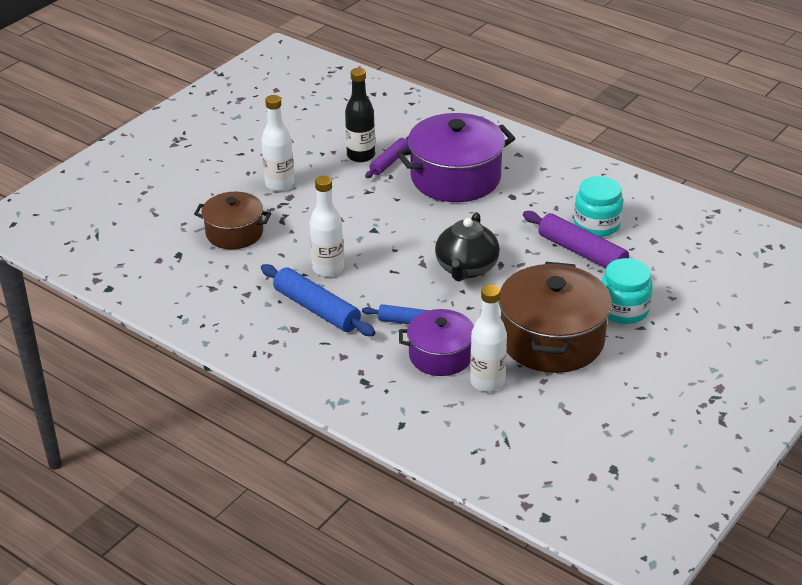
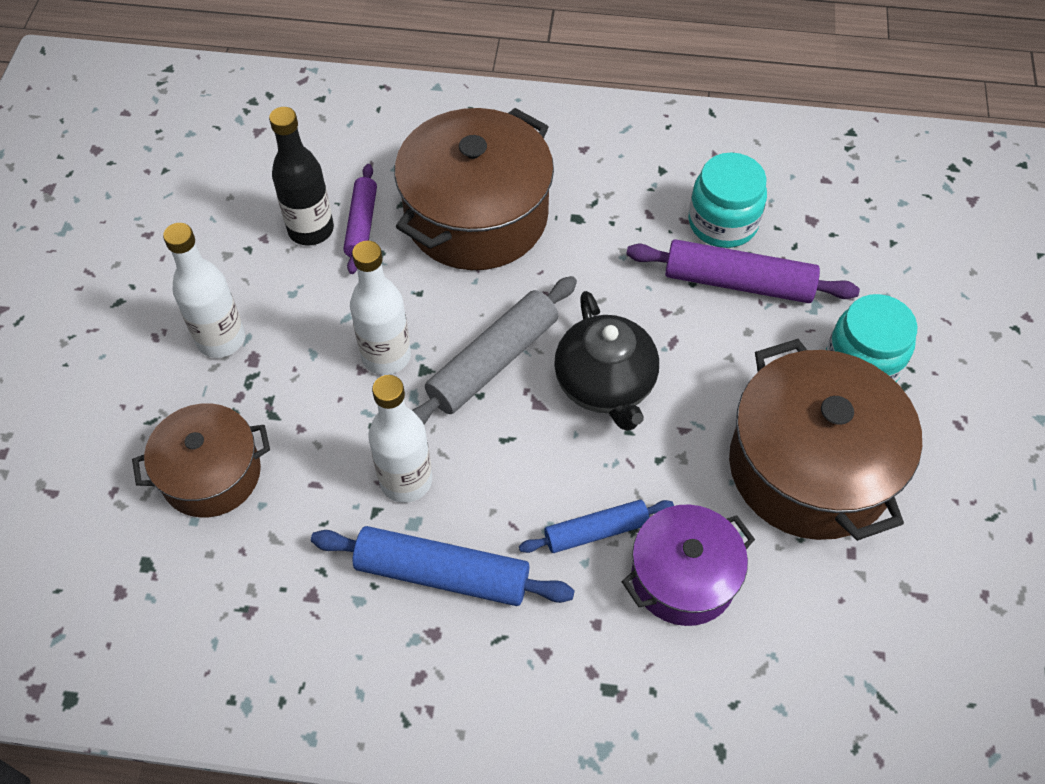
camera: 30 degrees left, 20 degrees up
(413, 239) = (493, 361): none -> grey rolling pin
(455, 178) = (476, 216): purple pot -> brown pot
(487, 382) = (780, 596): white bottle -> white bottle (386, 356)

